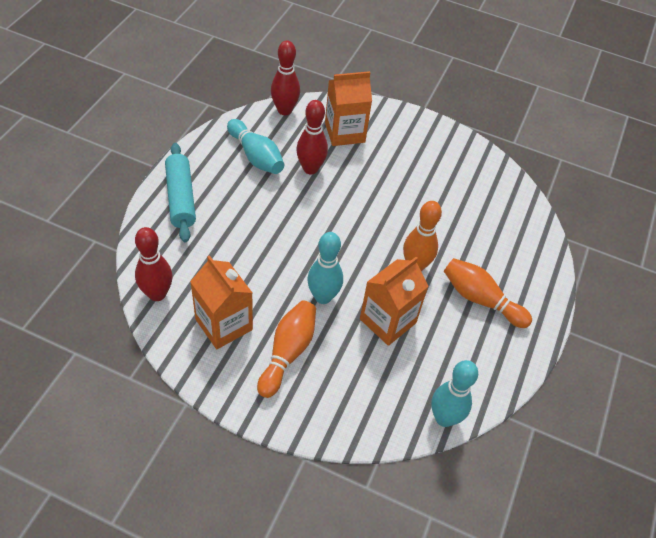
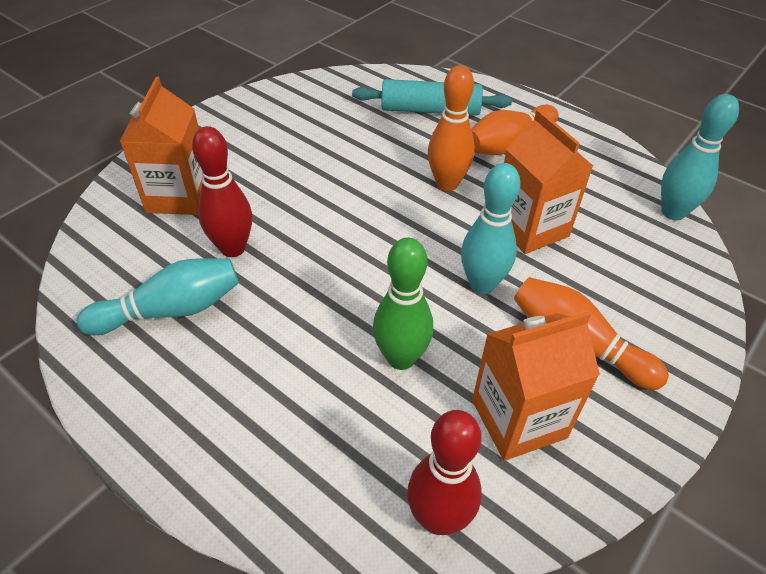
camera: 70 degrees left, 5 degrees down
(181, 198) = (218, 442): turquoise rolling pin -> turquoise rolling pin (430, 110)
(252, 263) = (401, 358): none -> green bowling pin
(284, 110) = (87, 254): red bowling pin -> none

